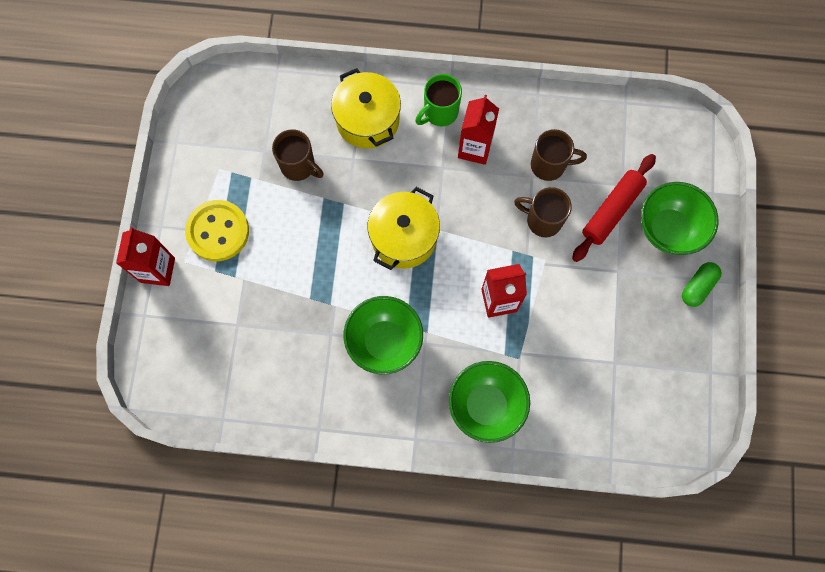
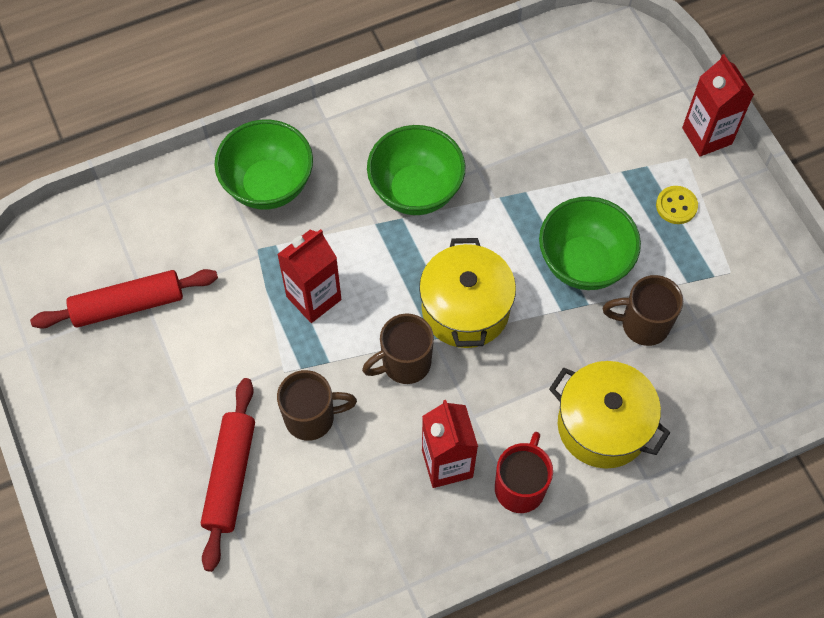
camera: 150 degrees right, 10 degrees down
(218, 231) = (676, 206): yellow button -> yellow button, size x0.51
(440, 113) = (520, 486): green mug -> red mug
(549, 165) = (340, 493): brown mug -> brown mug (404, 363)
(628, 365) = (128, 305): none -> red rolling pin
(668, 229) = (146, 491): green bowl -> green bowl (583, 263)
(697, 287) = (80, 438): green capsule -> none

